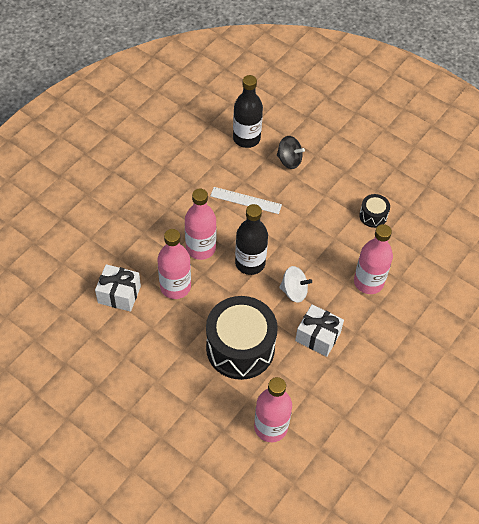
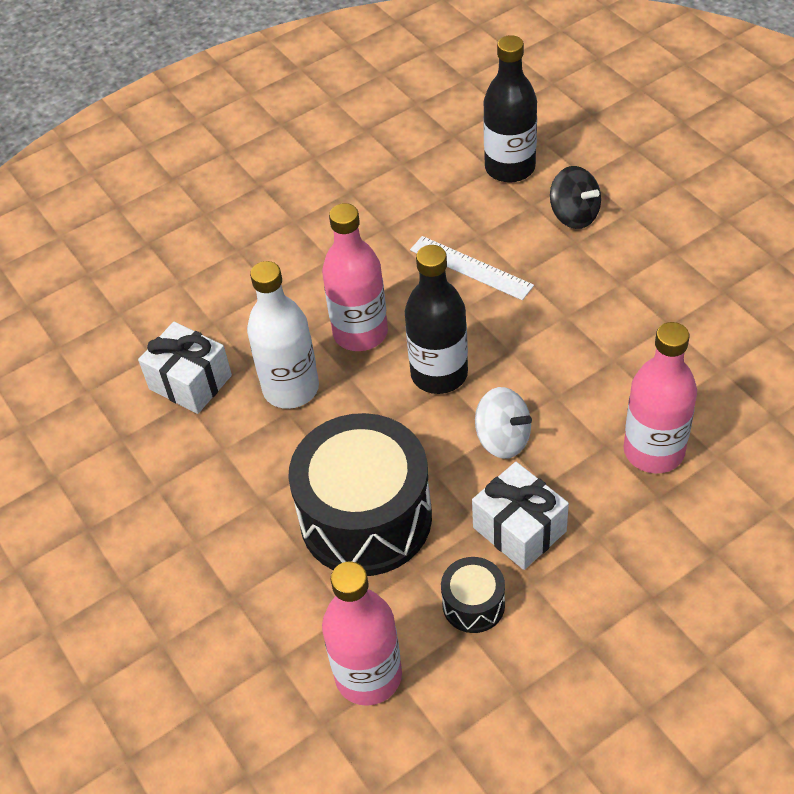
camera: 25 degrees right, 5 degrees down
(175, 287) = (291, 388): pink bottle -> white bottle
(373, 216) = (702, 334): black drum -> black drum (473, 604)

